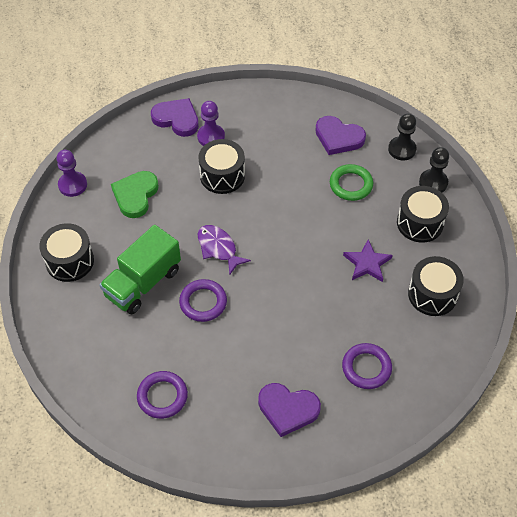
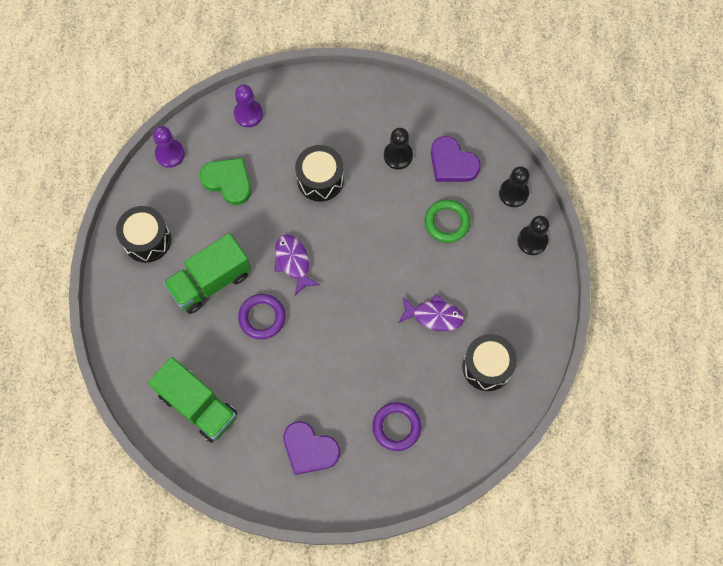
camera: 15 degrees right, 15 degrees up
(135, 195) = (228, 181): green heart -> green heart turned 90 degrees clockwise
(162, 396) = (198, 405): purple ring -> green truck
(177, 119) = (293, 100): purple heart -> none
(211, 137) = (322, 130): purple pawn -> purple pawn (248, 114)
(287, 142) = (398, 156): none -> black pawn
(367, 263) = (434, 316): purple star -> purple fish
(420, 223) = (502, 284): black drum -> none

